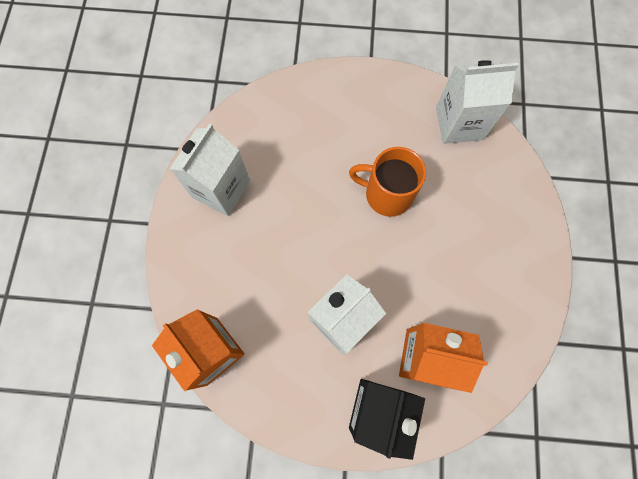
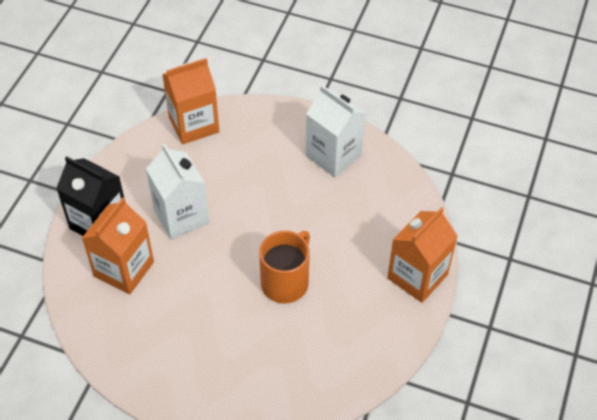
camera: 105 degrees right, 20 degrees down
(343, 86) = (417, 276): none -> orange carton
(459, 123) = (344, 372): white carton -> none

